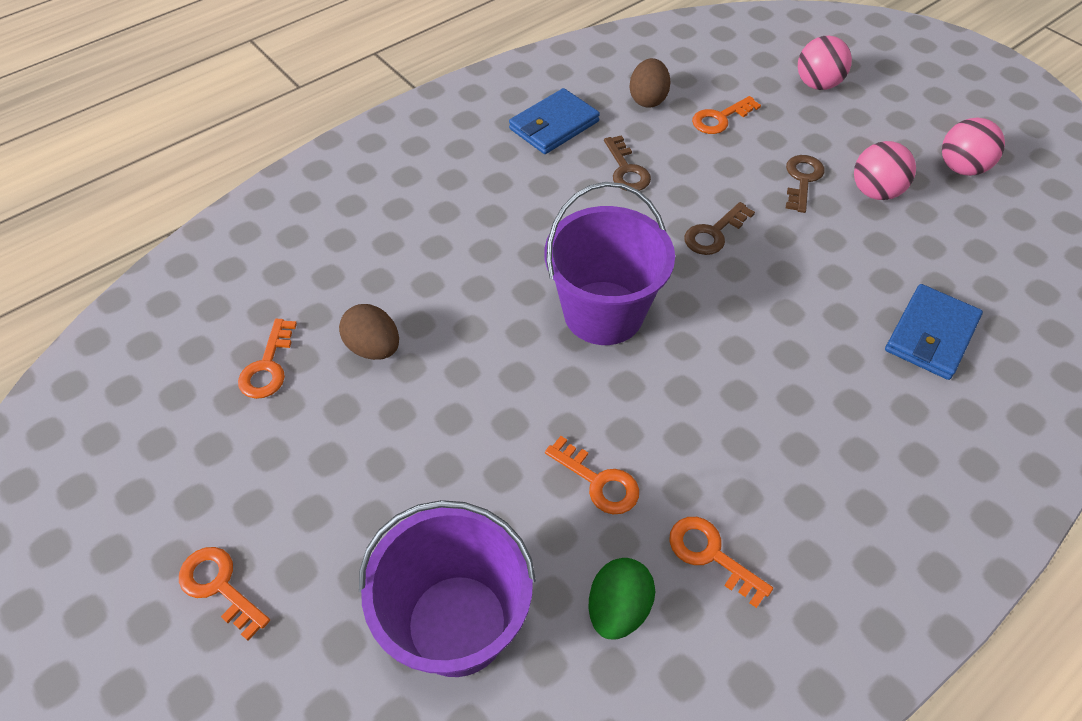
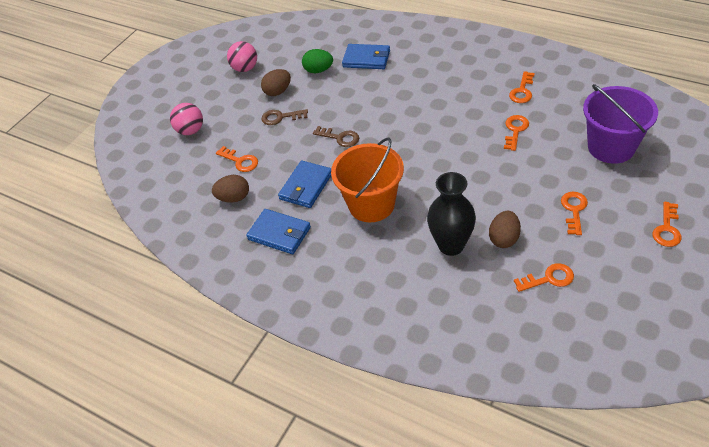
camera: 105 degrees left, 5 degrees down
(358, 468) = (574, 210): none -> orange key
(408, 283) = (451, 245): none -> black vase
(545, 225) = (371, 204): none -> orange bucket
(603, 313) = (420, 160): purple bucket -> none
(618, 608) = (565, 107): green egg -> green egg (318, 70)
(626, 169) = (306, 186): brown key -> blue wallet
(875, 192) = (278, 92): pink ball -> brown egg

